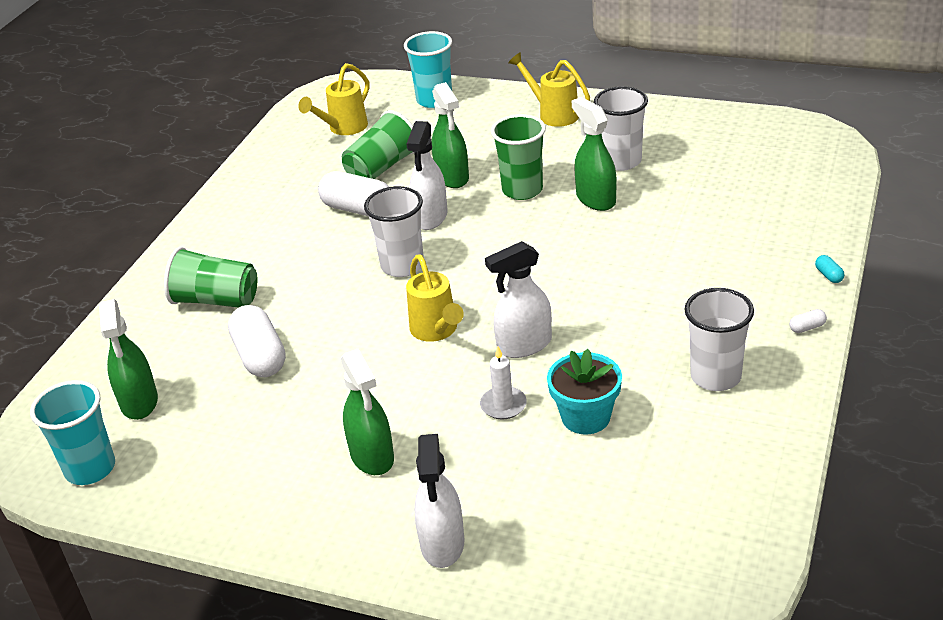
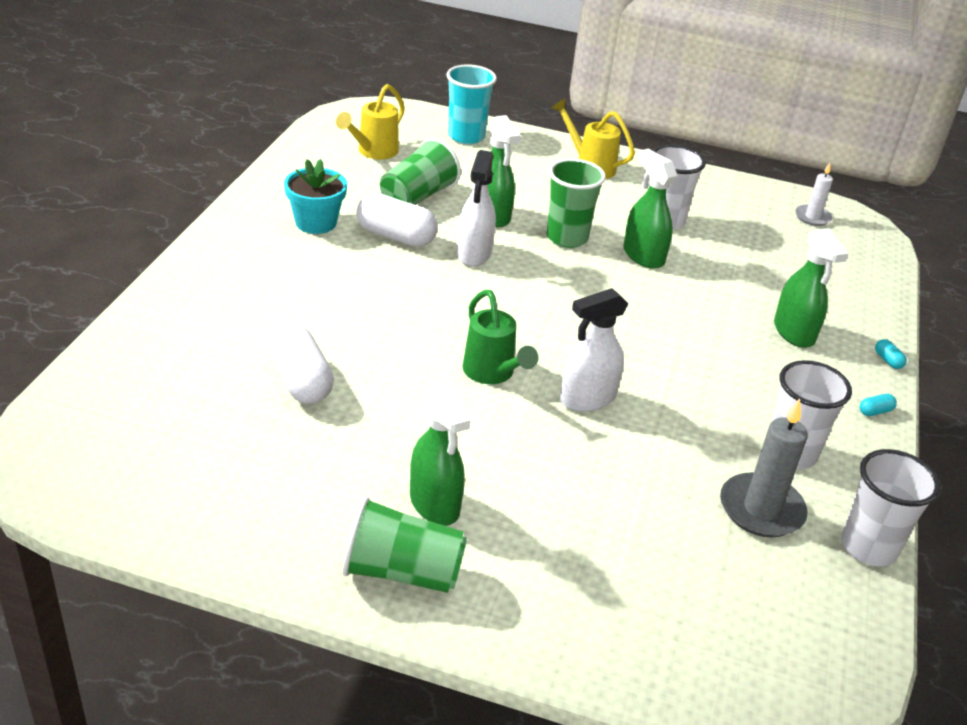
camera: 10 degrees left, 0 degrees up
(90, 469) = (110, 487): turquoise cup -> none
(139, 402) = (165, 417): green spray bottle -> green spray bottle (794, 333)
(216, 300) = (247, 314): green cup -> green cup (402, 572)
(402, 266) = (449, 300): white cup -> white cup (868, 547)
(436, 331) = (492, 374): yellow watering can -> green watering can
(442, 544) = (522, 610): white spray bottle -> none
(503, 405) = (572, 461): white candle -> white candle (812, 217)
(586, 417) = (662, 483): turquoise flower pot -> turquoise flower pot (316, 222)
(678, 433) = (761, 509): none -> grey candle
(807, 327) = (875, 411): white capsule -> turquoise capsule

